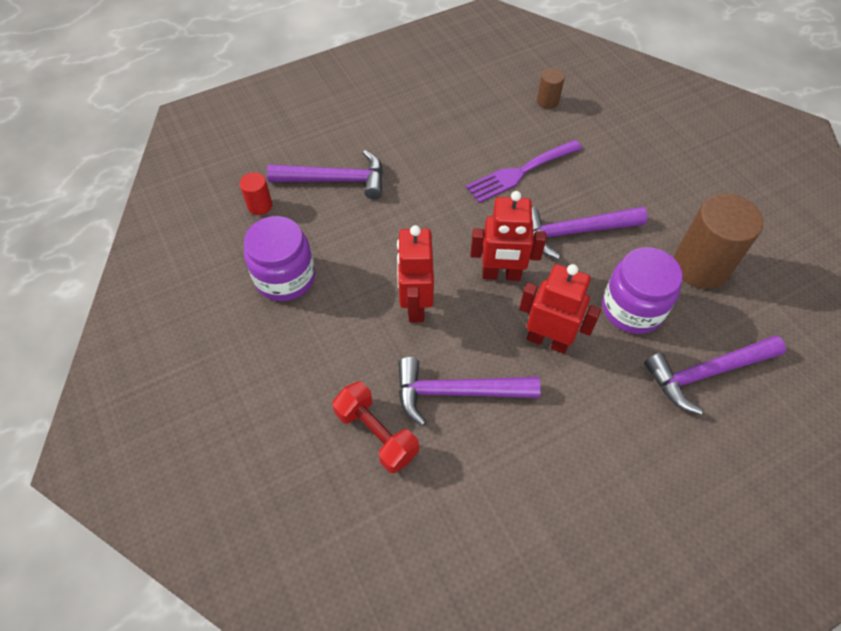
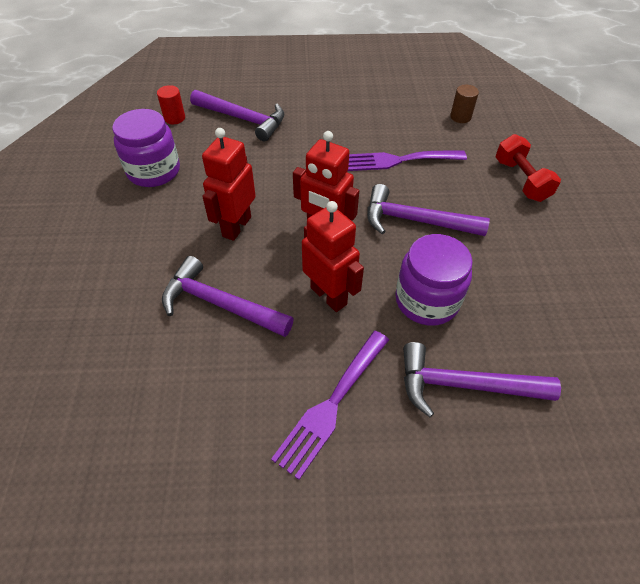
camera: 25 degrees right, 5 degrees down
(376, 434) = (132, 308): red dumbbell -> red dumbbell (521, 180)
(615, 441) = (331, 405): none -> purple fork
(700, 266) = (520, 291): brown cylinder -> none

